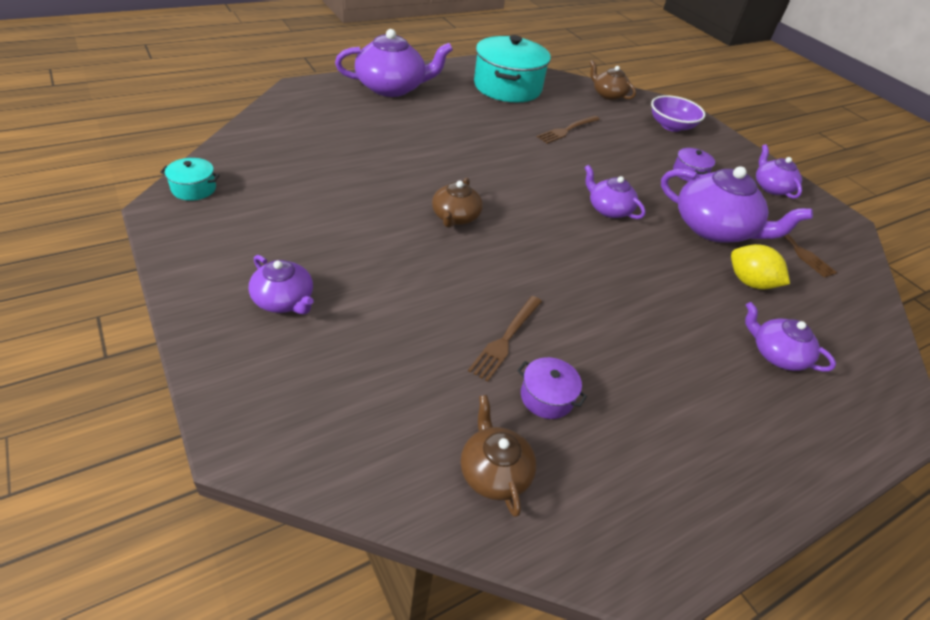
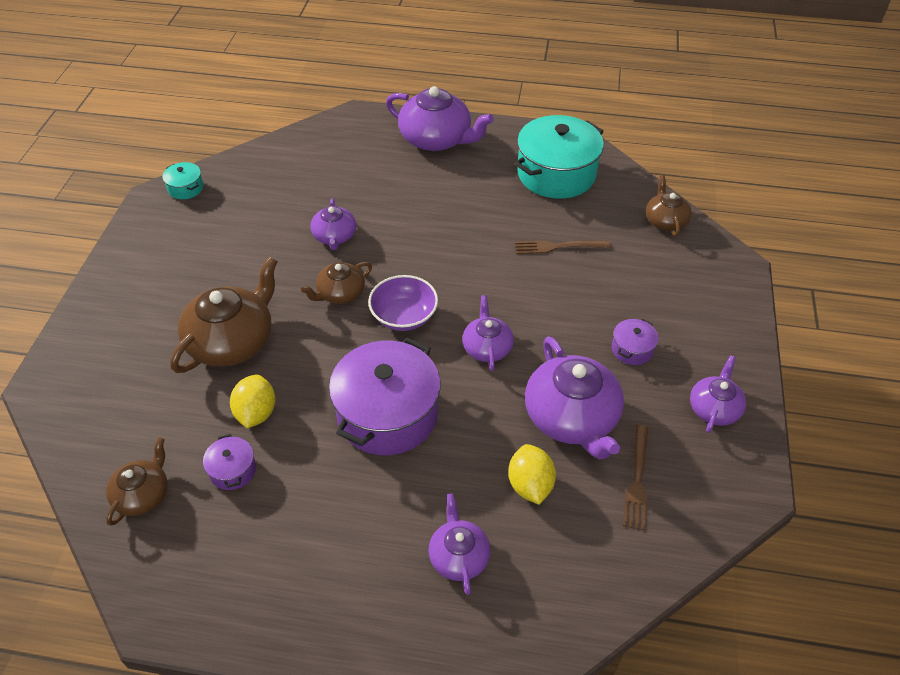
camera: 45 degrees right, 5 degrees up
(284, 300) = (152, 305): purple teapot -> purple teapot (335, 236)
(408, 293) = (232, 341): none -> brown teapot
(505, 340) = (256, 413): brown fork -> yellow lemon
(605, 285) = (387, 414): none -> purple pot
(671, 126) = (692, 286): purple bowl -> purple bowl (404, 316)

